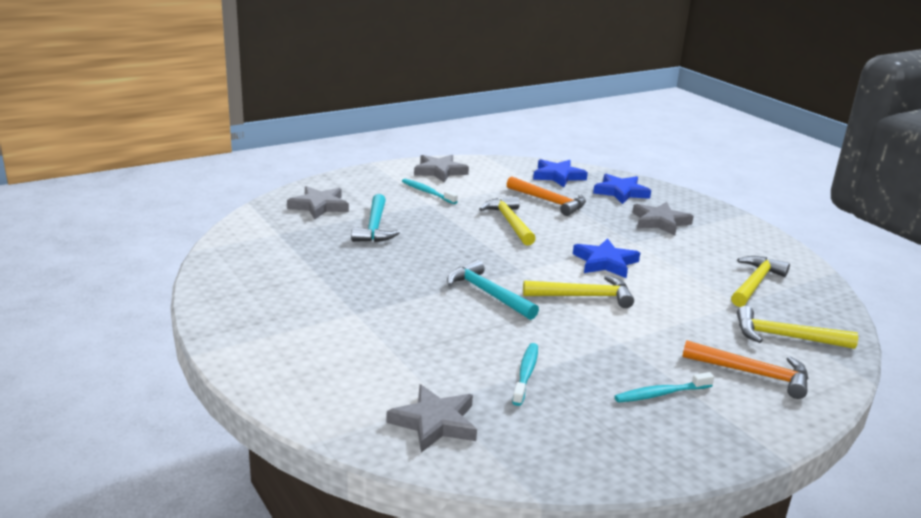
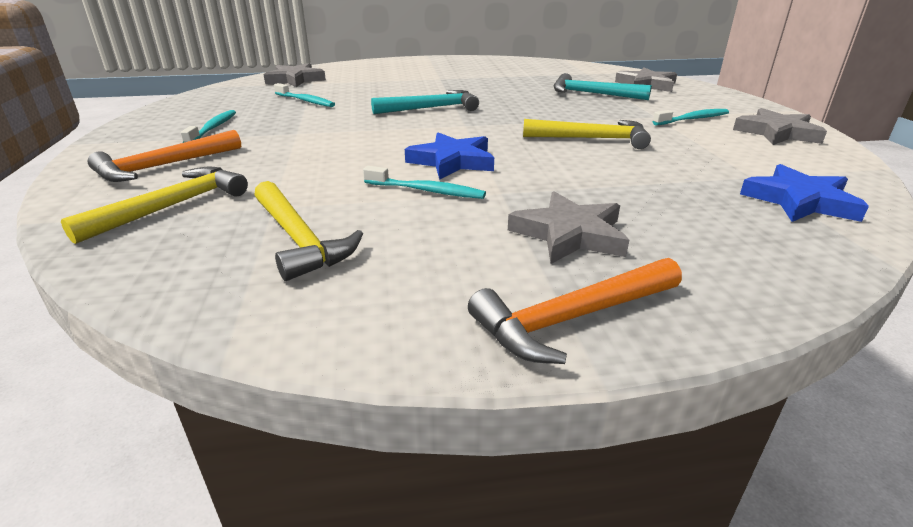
camera: 115 degrees right, 5 degrees up
(549, 202) = (667, 171): orange hammer -> orange hammer (572, 318)
(584, 296) = (388, 136): yellow hammer -> none
(621, 192) = (727, 238): blue star -> none
(659, 262) = (427, 191): none -> turquoise toothbrush

